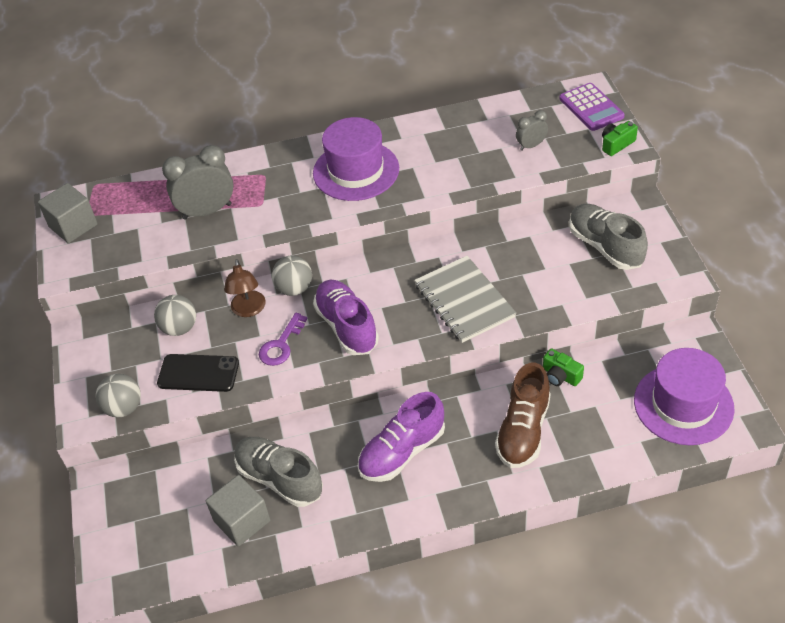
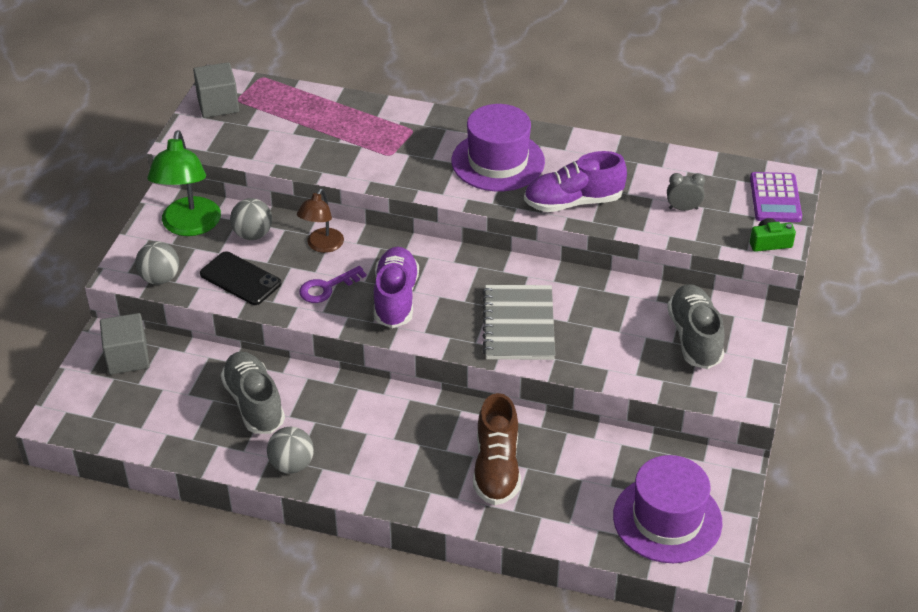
camera: 25 degrees right, 5 degrees down
(115, 347) = (189, 226): none -> green lamp
(207, 211) = (338, 140): grey clock -> none
(242, 521) = (198, 421): grey cube -> grey cube (127, 357)
(294, 288) = (375, 246): grey ball -> grey ball (292, 464)
(402, 452) = (374, 433): purple shoe -> purple shoe (573, 202)
(523, 431) = (496, 468): brown shoe -> brown shoe turned 45 degrees counterclockwise
(560, 376) = (570, 439): green camera -> none

